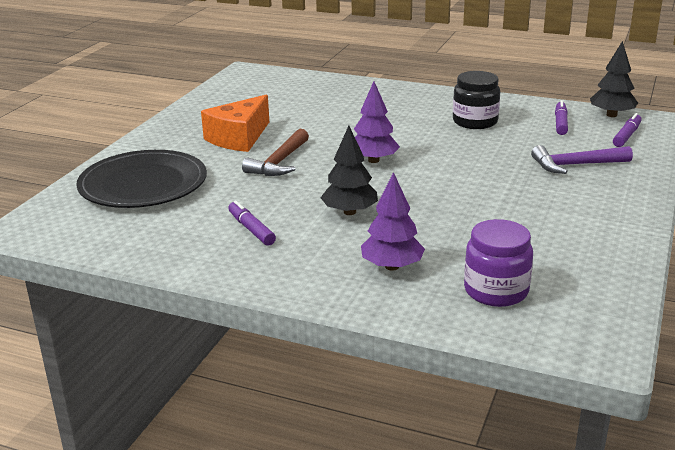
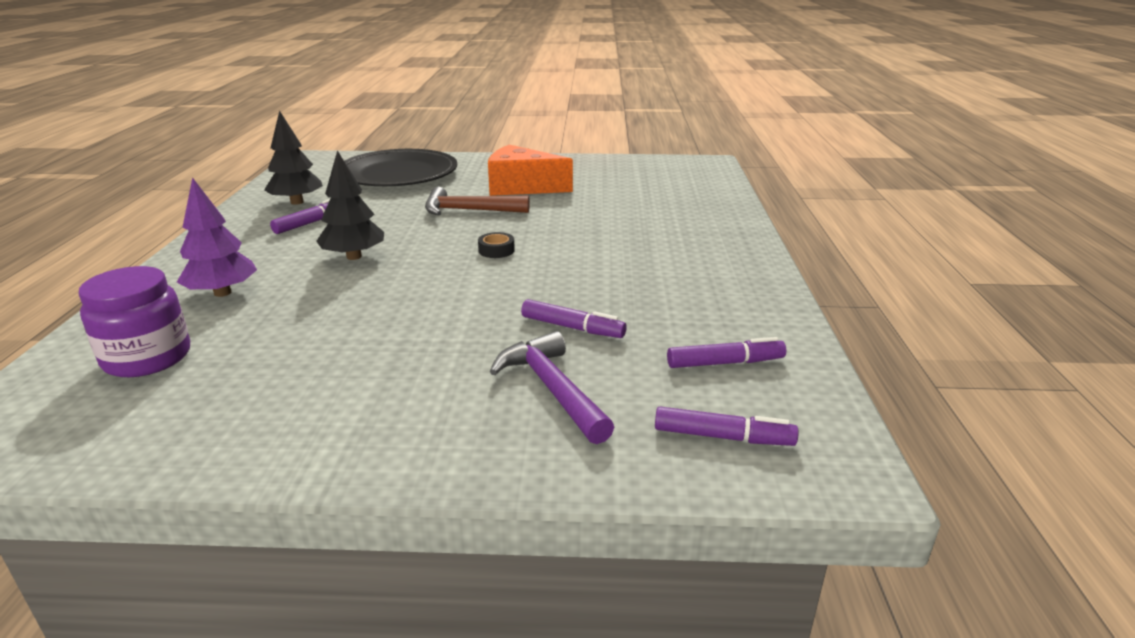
camera: 70 degrees right, 0 degrees up
(373, 160) = (496, 250): purple tree -> black tape
(475, 121) = (668, 294): black jar -> none
(507, 151) = (572, 328): none -> purple marker
(611, 115) = (817, 414): black tree -> black tree (297, 202)

